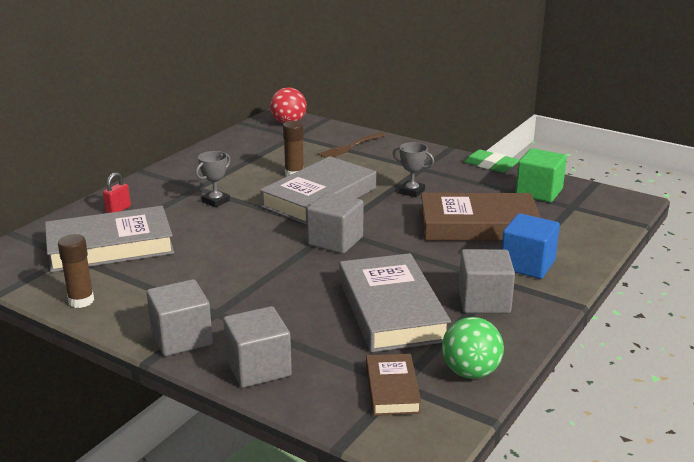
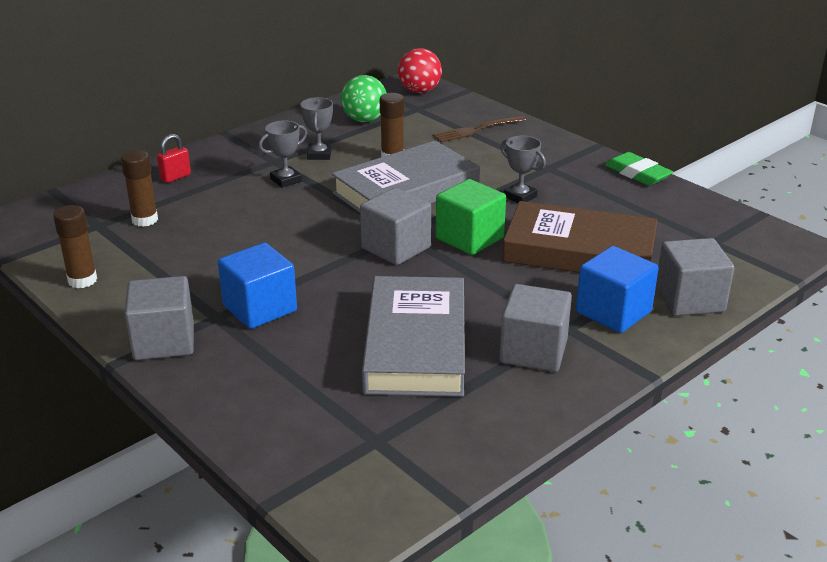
camera: 15 degrees right, 5 degrees up
(110, 246) = (145, 220): grey book -> brown glue stick
(233, 179) = (319, 155): none -> grey trophy
(249, 301) = (260, 308): none -> blue cube
(258, 368) = (228, 392): grey cube -> grey cube (689, 299)
(392, 389) = (364, 445): brown book -> none
(470, 372) = (468, 440): green ball -> green ball (364, 120)
(539, 192) = (680, 217): green cube -> green cube (469, 238)

